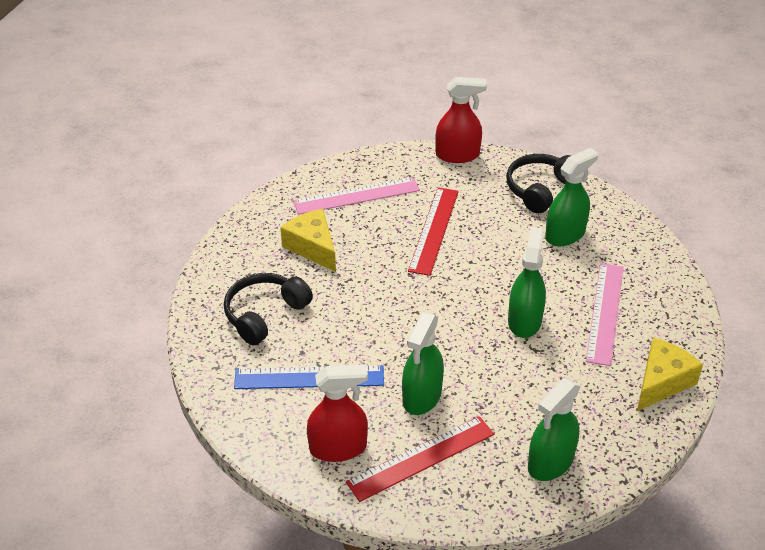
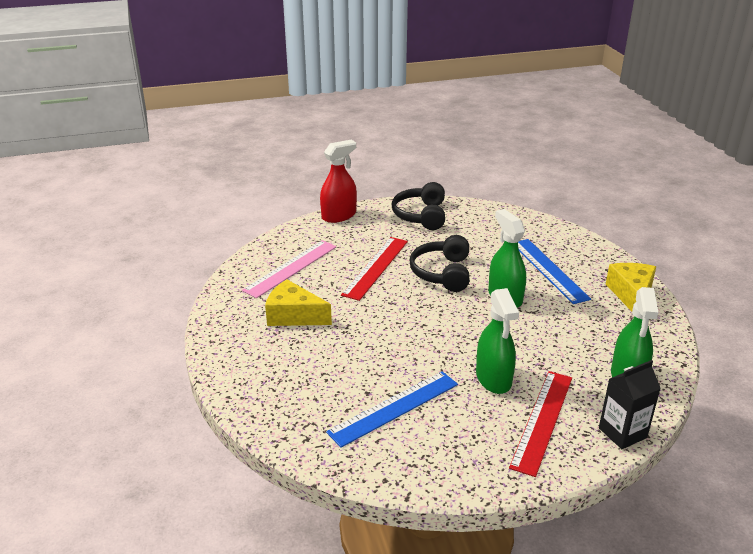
camera: 35 degrees left, 10 degrees down
(265, 314) = (306, 380): black headphones -> black headphones (442, 273)
(338, 448) = (474, 446): red spray bottle -> none
(434, 230) = (376, 267): red ruler -> red ruler turned 45 degrees clockwise
(480, 509) = (622, 433): none -> black carton
(565, 234) = (469, 235): green spray bottle -> none
(605, 313) = (549, 270): pink ruler -> blue ruler

